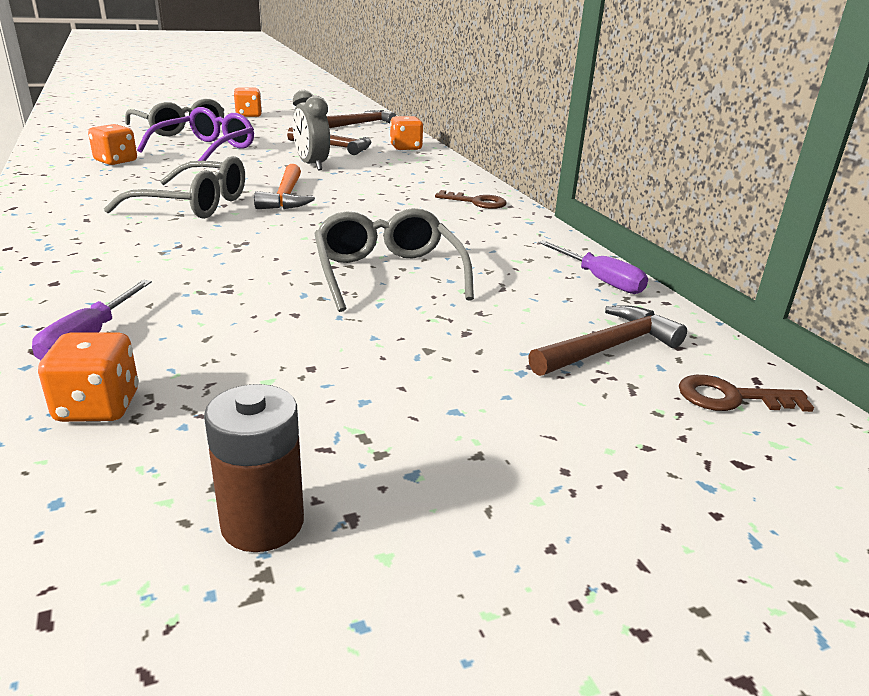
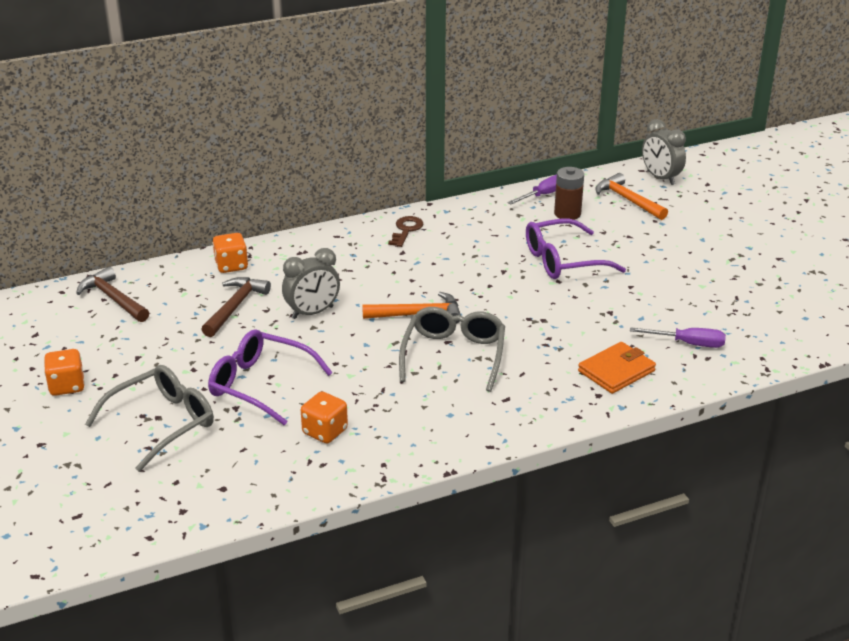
camera: 90 degrees left, 5 degrees up
(74, 277) = (616, 371): none -> orange wallet
(98, 406) = (745, 324): orange dice -> none
(262, 523) = (791, 274): brown battery -> brown battery (567, 214)
(388, 274) = (563, 261): grey glasses -> purple glasses
(608, 348) = (628, 200): brown hammer -> orange hammer
(731, 398) = (660, 178): brown key -> grey clock

